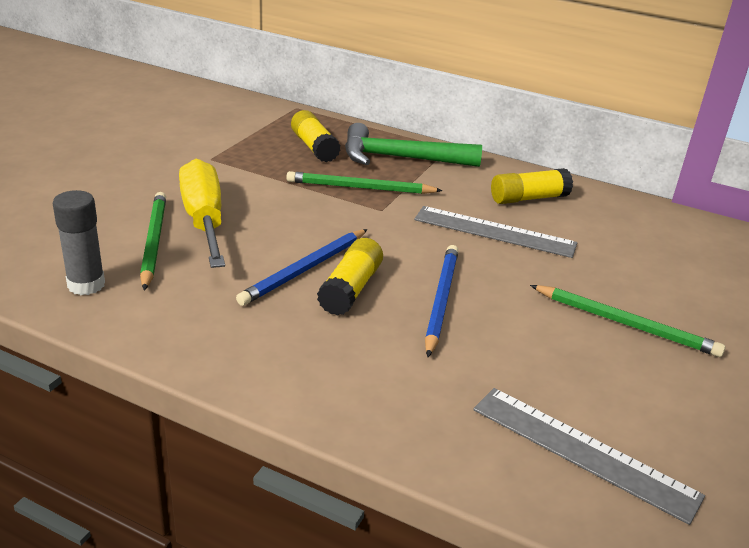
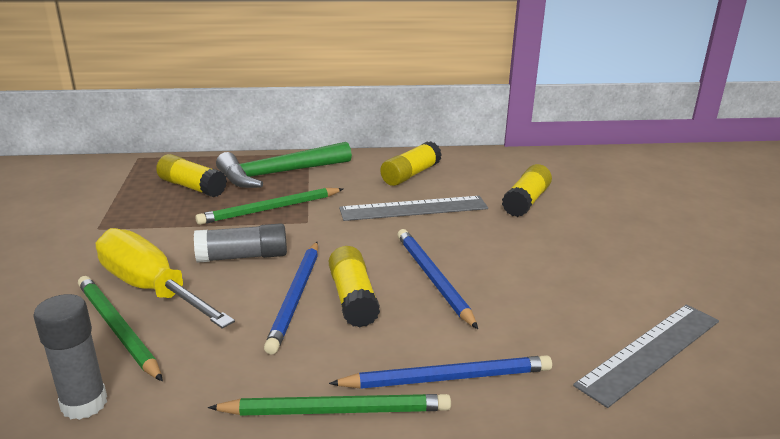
camera: 30 degrees left, 5 degrees down
(296, 220) = (243, 257): none -> grey glue stick
(360, 384) = (447, 378): none -> blue pencil
(583, 451) = (650, 352): grey ruler -> grey ruler turned 45 degrees counterclockwise
(624, 265) = (526, 201): none -> yellow glue stick
(625, 323) = (572, 244): green pencil -> green pencil (336, 410)

